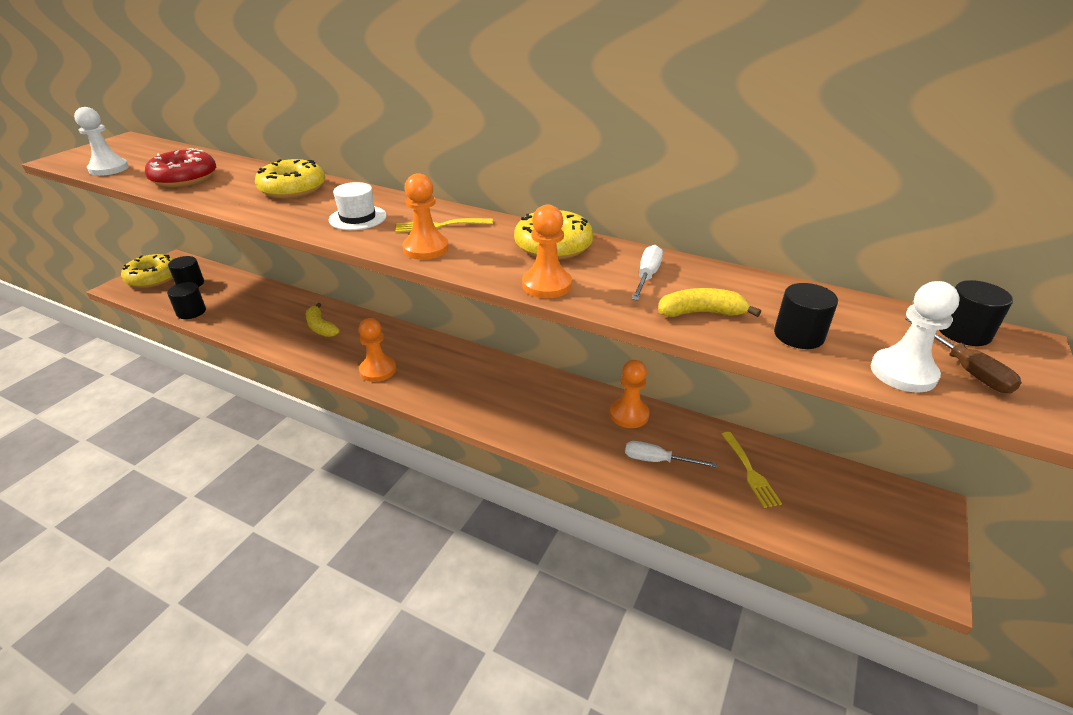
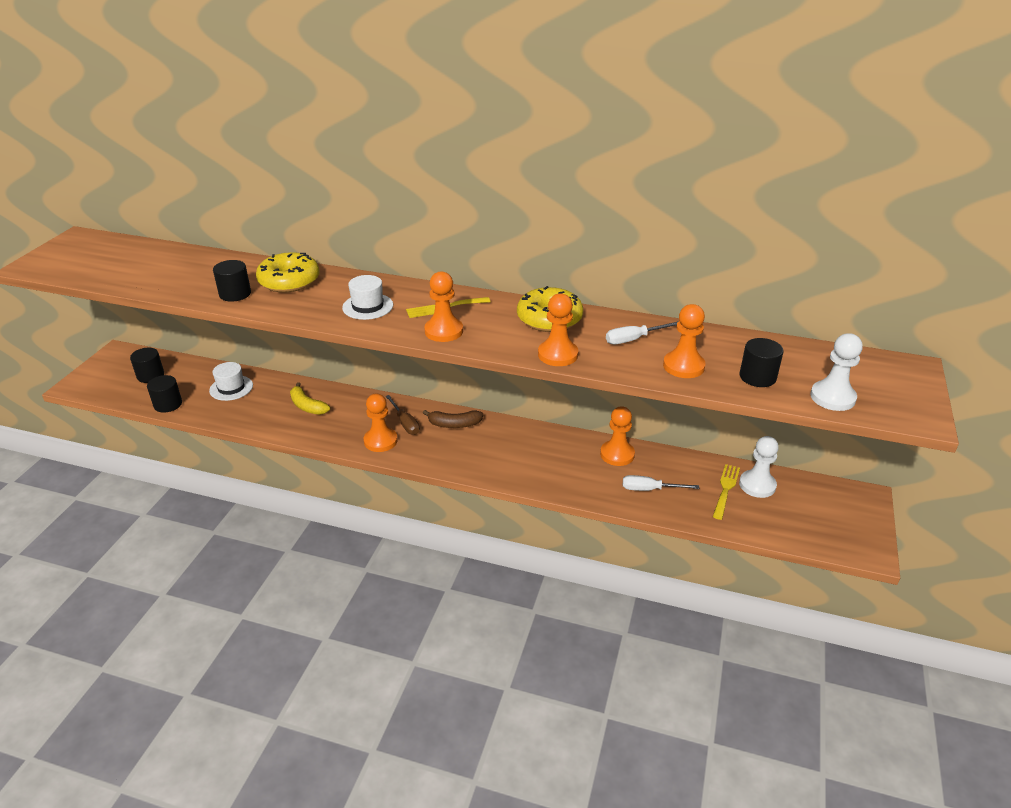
camera: 10 degrees left, 0 degrees up
(109, 169) = (89, 273): white pawn -> white pawn (757, 485)
(153, 278) = (107, 373): yellow donut -> none
(184, 178) = (175, 278): red donut -> none
(257, 302) = (231, 388): none -> white hat
(460, 361) = (454, 424): none -> brown banana
(647, 276) = (634, 339): white screwdriver -> white screwdriver turned 120 degrees counterclockwise
(701, 313) = (683, 366): yellow banana -> orange pawn
(750, 472) = (725, 489): yellow fork -> yellow fork turned 135 degrees counterclockwise
(963, 332) = (871, 362): black cylinder -> black cylinder (235, 294)
(966, 369) = (874, 390): brown screwdriver -> brown screwdriver (405, 423)

